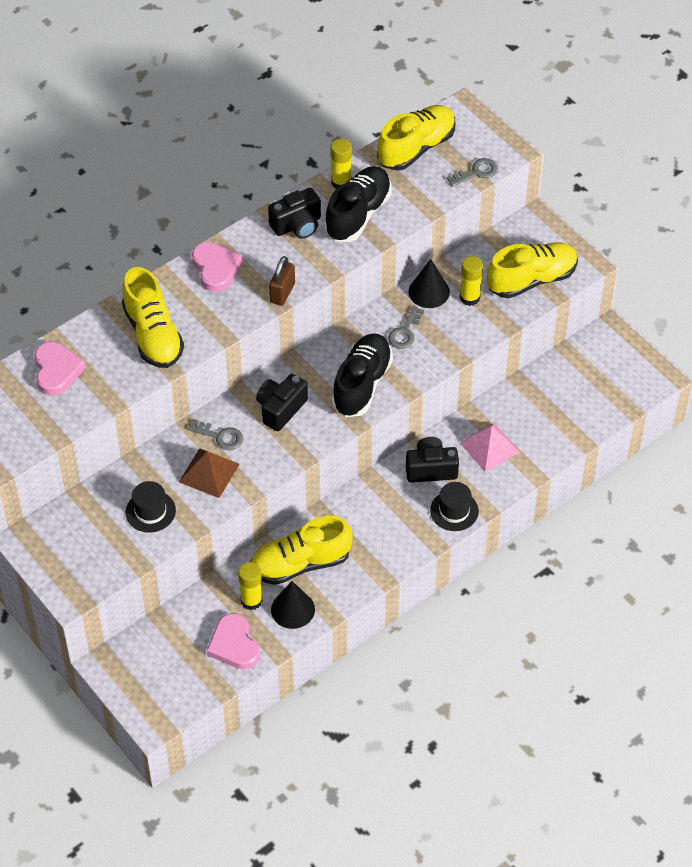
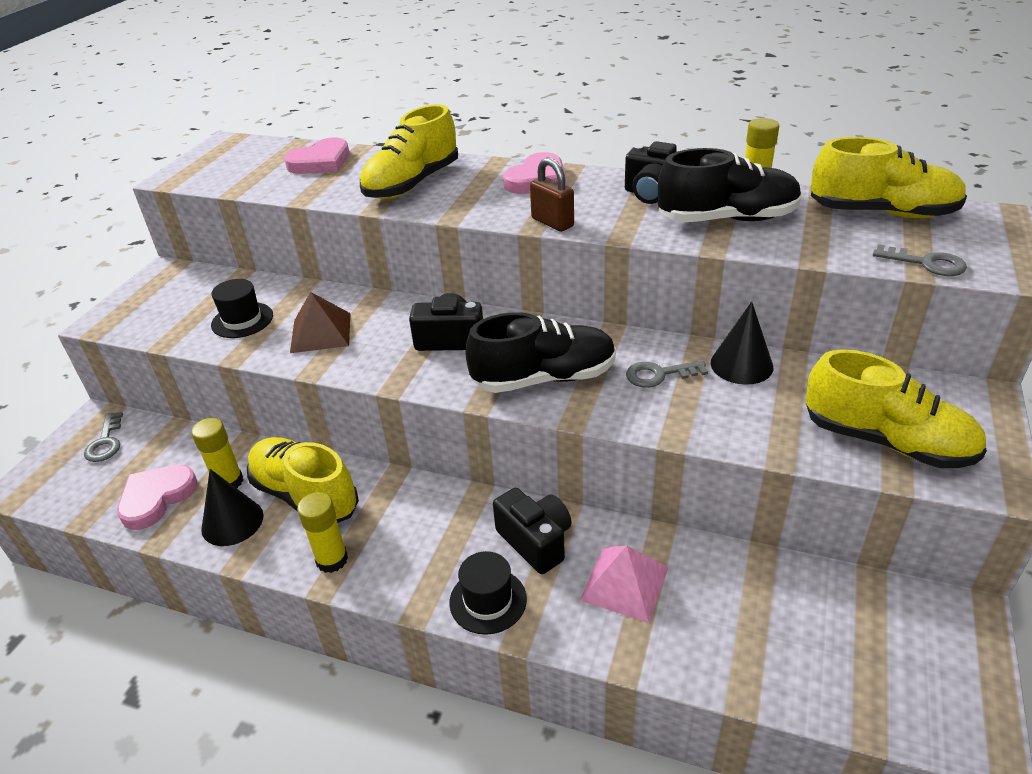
camera: 60 degrees right, 15 degrees down
(220, 436) = (377, 319): grey key -> grey key (106, 442)
(282, 293) = (552, 222): brown padlock -> brown padlock turned 60 degrees clockwise
(469, 297) = (779, 401): yellow glue stick -> yellow glue stick (332, 560)

